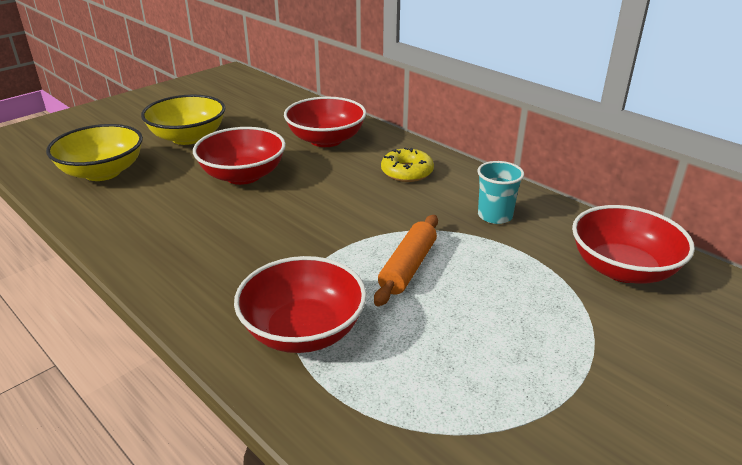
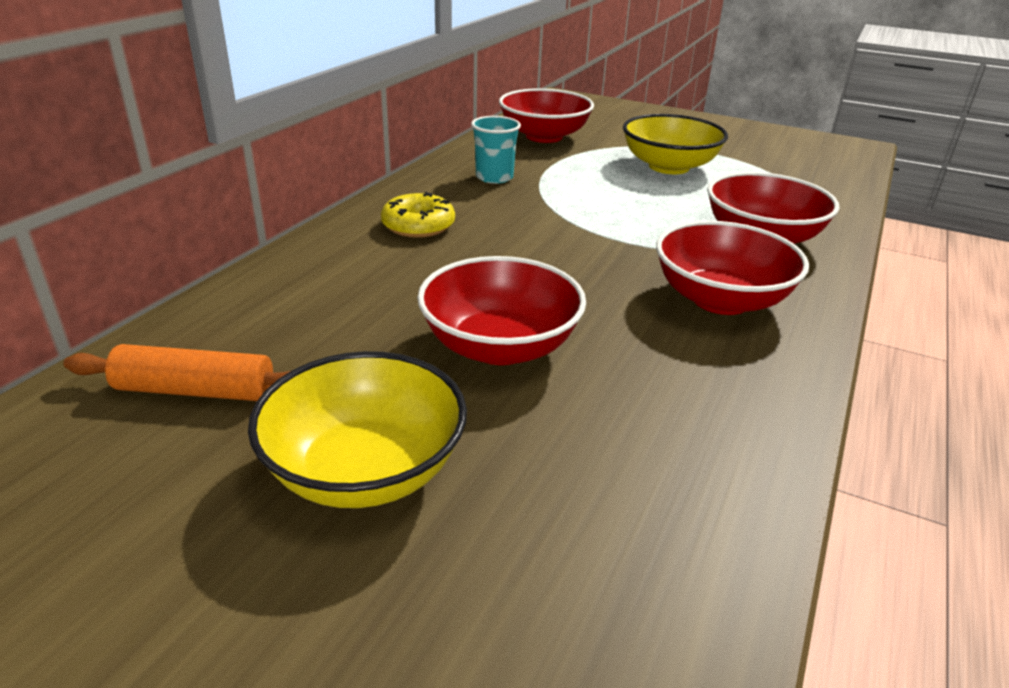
camera: 110 degrees left, 0 degrees up
(103, 172) = (597, 541): yellow bowl -> yellow bowl (669, 167)
(326, 140) = (330, 297): red bowl -> red bowl (720, 299)
(408, 267) = (621, 206): orange rolling pin -> orange rolling pin (195, 390)

